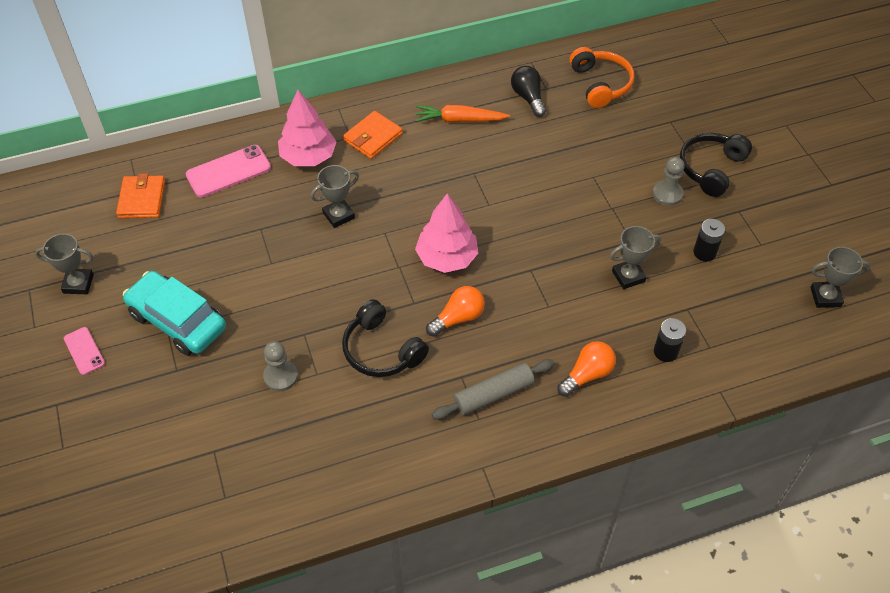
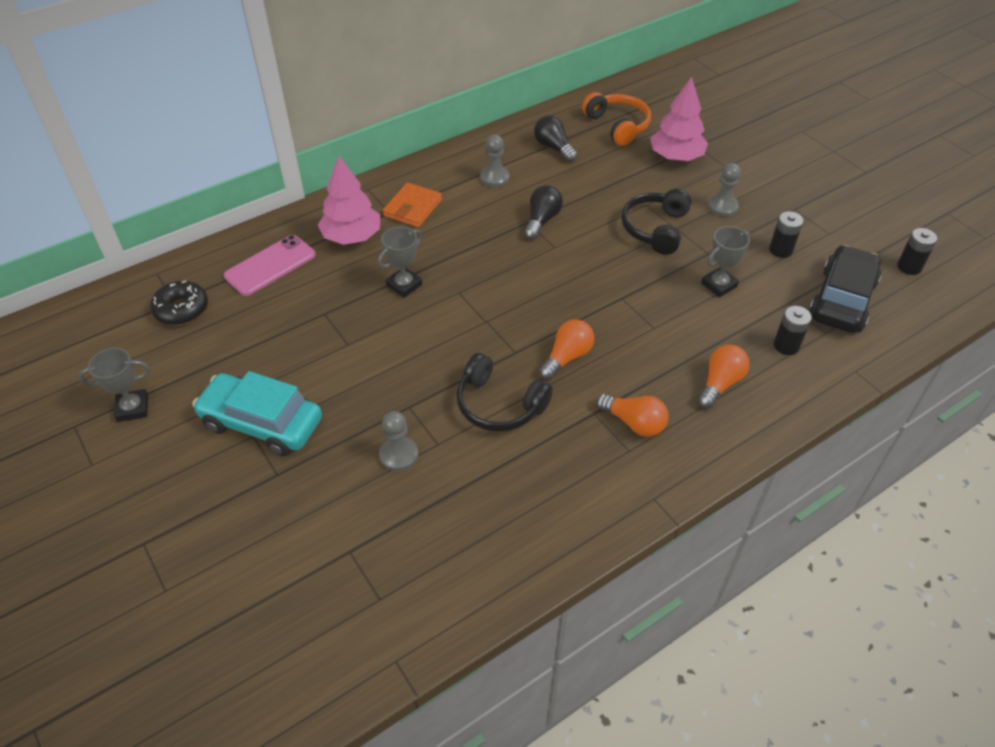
camera: 15 degrees left, 5 degrees down
(84, 351) = (160, 477): pink phone -> none
(142, 199) = (181, 309): orange wallet -> black donut
(447, 258) = (532, 303): pink tree -> pink tree (676, 157)
(459, 120) = (494, 178): orange carrot -> grey pawn
(487, 174) = (542, 220): none -> black light bulb
(493, 394) = (634, 423): grey rolling pin -> orange light bulb
(711, 169) = (752, 178): black headphones -> black headphones (655, 229)
(741, 317) = (842, 300): none -> black car
(825, 297) = (909, 267): grey trophy -> black battery

